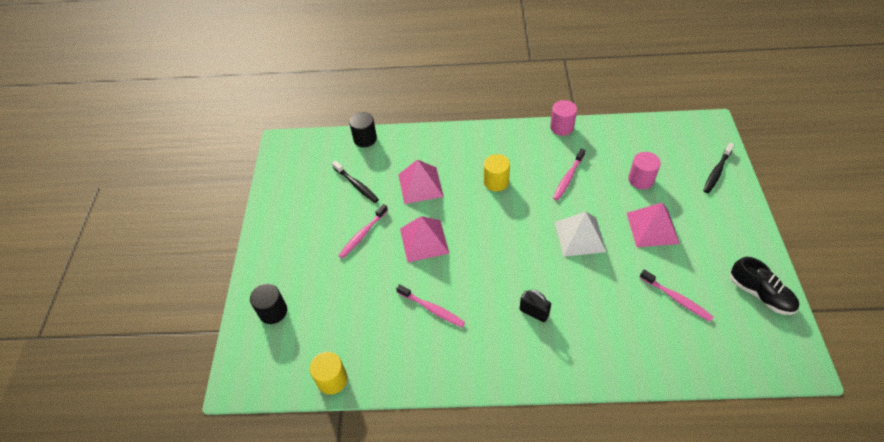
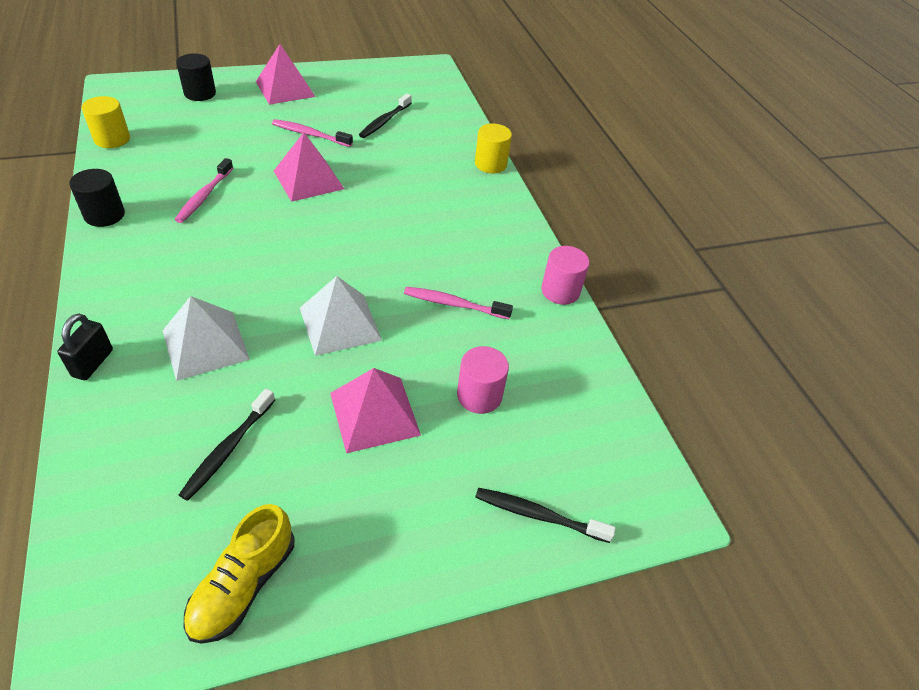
camera: 65 degrees right, 5 degrees down
(365, 139) = (461, 118): black cylinder -> black cylinder (104, 215)
(420, 185) = (398, 167): pink pyramid -> pink pyramid (285, 89)
(496, 182) = (424, 231): yellow cylinder -> yellow cylinder (490, 164)
(534, 312) = (199, 284): black padlock -> black padlock (93, 363)
(593, 309) = (205, 344): none -> white pyramid
(676, 298) = (228, 449): pink toothbrush -> black toothbrush
(760, 294) = (243, 585): black shoe -> yellow shoe

